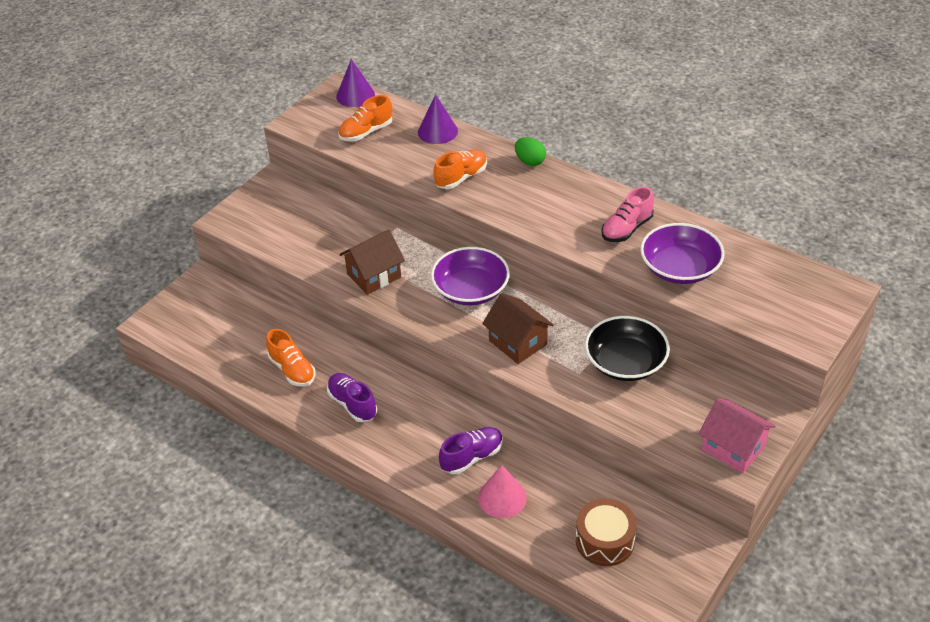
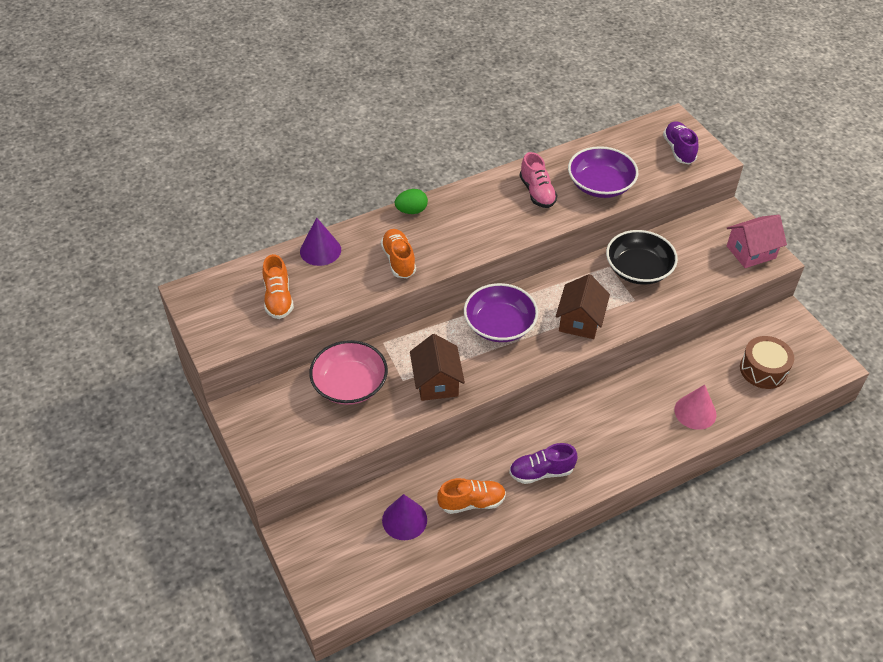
camera: 65 degrees left, 5 degrees up
(337, 227) = (349, 384): none -> pink bowl
(355, 95) = (212, 285): purple cone -> purple cone (404, 520)
(472, 457) = (644, 414): purple shoe -> purple shoe (678, 150)
(518, 342) = (580, 321): brown house -> brown house turned 60 degrees counterclockwise

